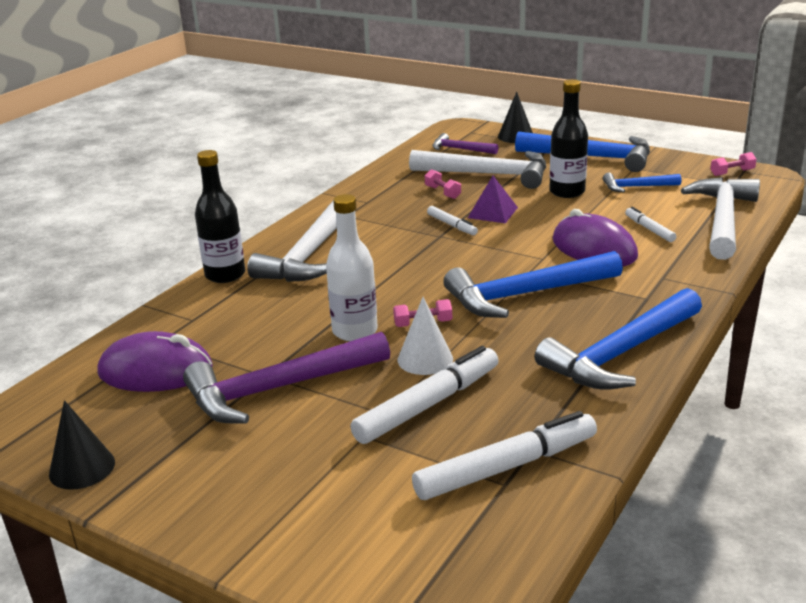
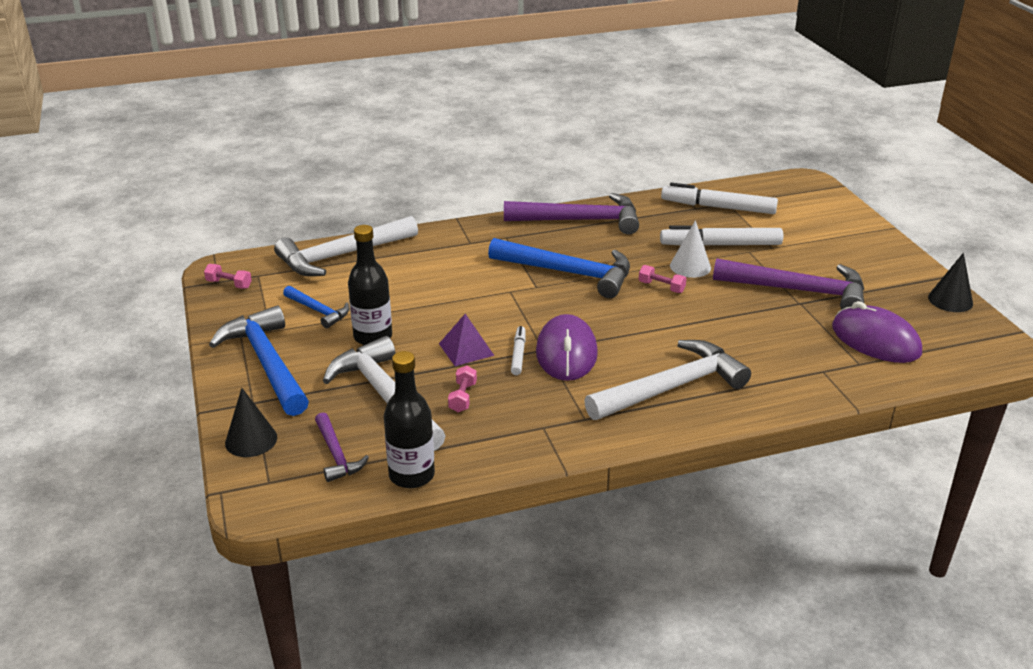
camera: 140 degrees left, 5 degrees up
(225, 275) = (763, 404): black bottle -> black bottle (411, 475)
(355, 331) = (712, 303): white bottle -> none
(594, 249) = (465, 280): purple mouse -> purple mouse (566, 353)
(620, 353) = (580, 220): blue hammer -> purple hammer
(649, 229) = (399, 274): white marker -> none

